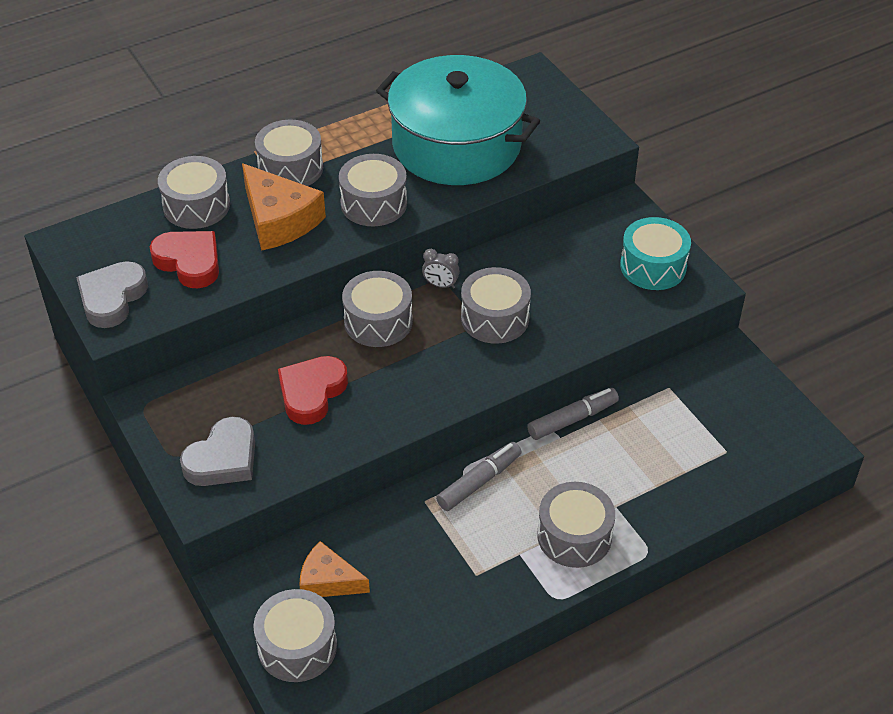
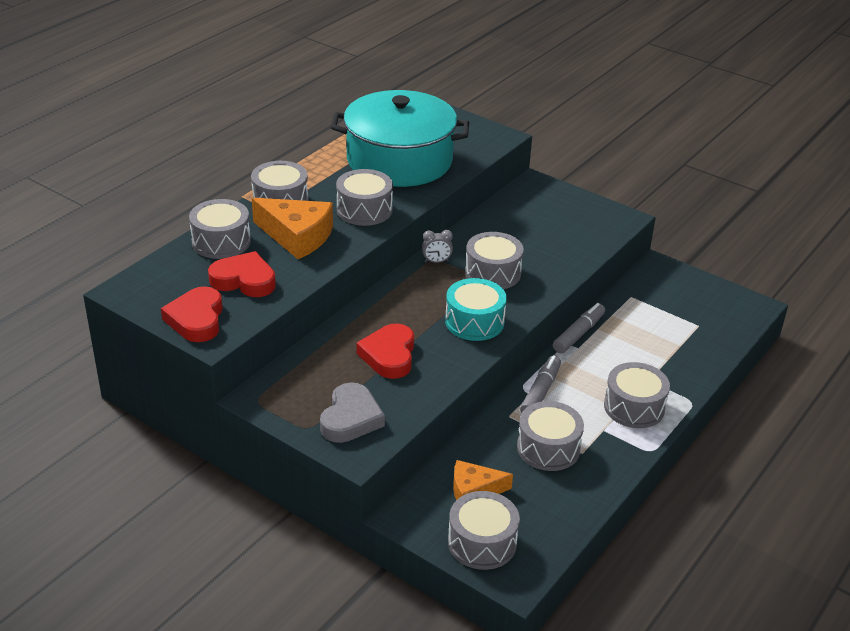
camera: 25 degrees left, 10 degrees down
(112, 298) = (196, 319): grey heart -> red heart
(378, 321) = (406, 296): grey drum -> grey drum (548, 448)
(653, 266) = (581, 215): turquoise drum -> turquoise drum (474, 322)

